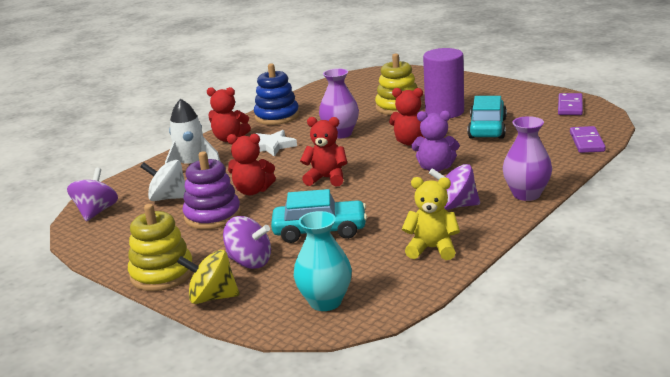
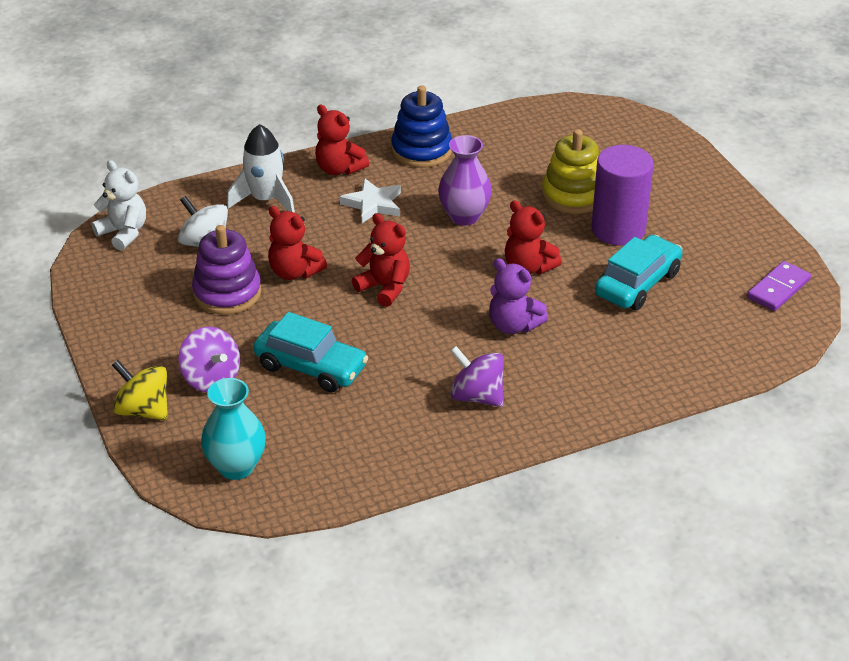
camera: 25 degrees right, 15 degrees up
(96, 212) = (124, 233): purple spinning top -> white teddy bear
(162, 274) = (122, 356): yellow stacking toy -> none
(432, 249) = (395, 447): yellow teddy bear -> none
(526, 194) = (568, 415): purple vase -> none
(586, 142) = (727, 362): purple domino -> none

